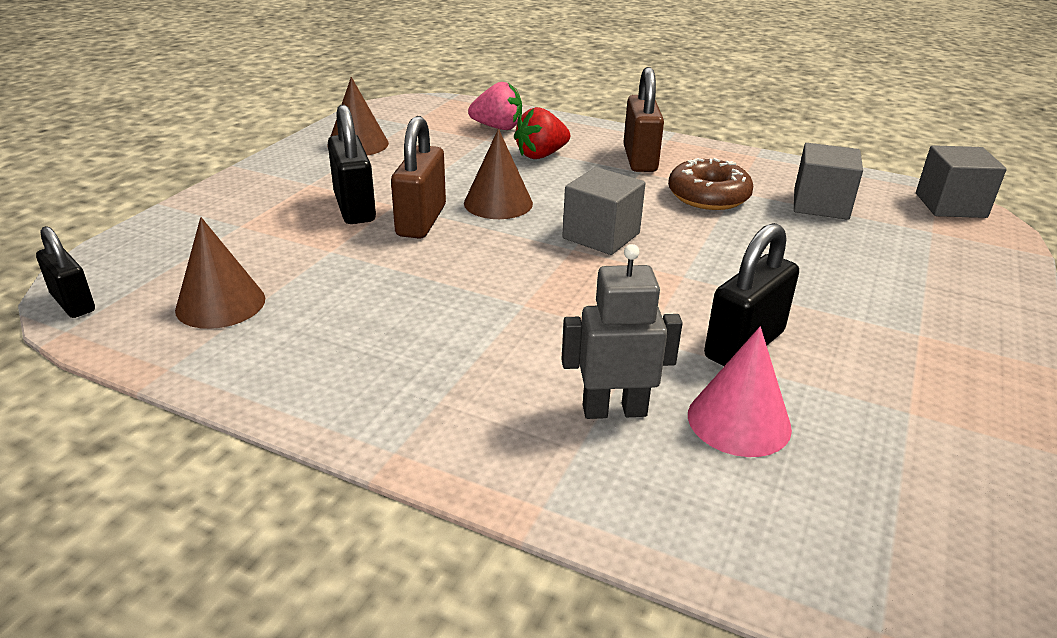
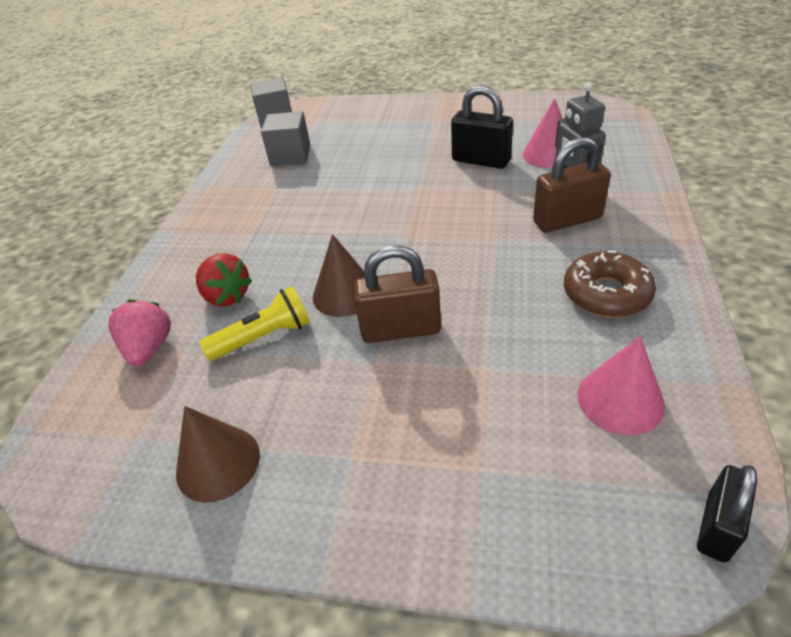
camera: 100 degrees left, 10 degrees up
(220, 304) = (620, 400): brown cone -> pink cone
(354, 207) = (395, 388): black padlock -> none
(470, 165) = (264, 337): none -> yellow flashlight
(601, 236) = (379, 229): grey cube -> none
(640, 159) = (225, 238): brown padlock -> brown padlock (567, 220)
(708, 196) = (291, 196): brown donut -> brown donut (606, 294)

